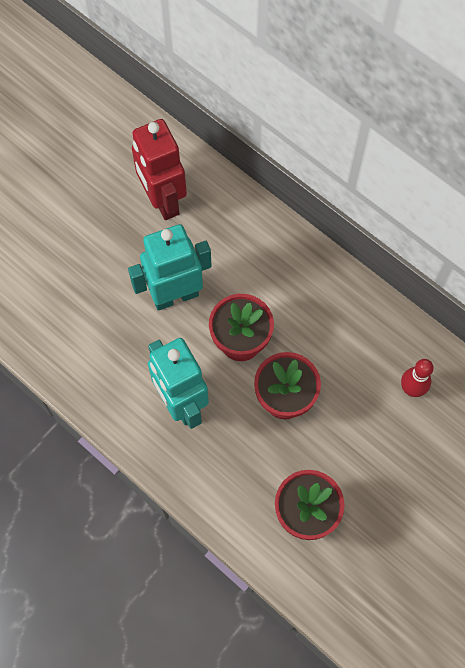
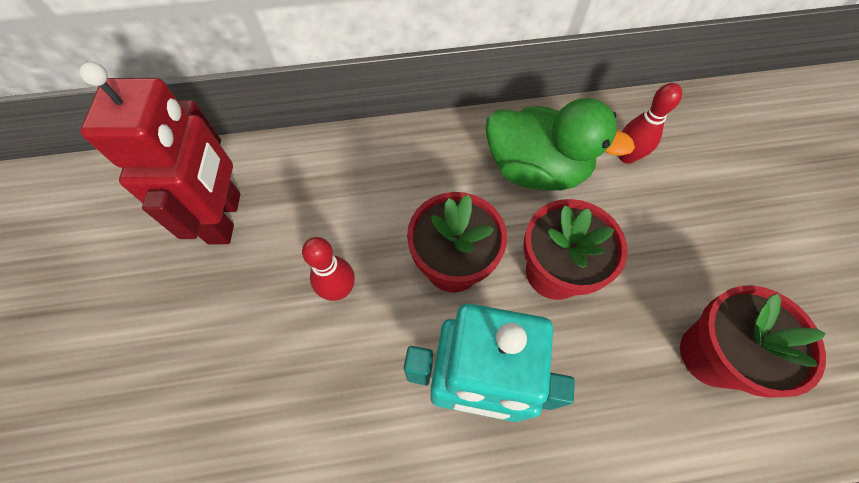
camera: 50 degrees left, 5 degrees down
(163, 201) = (225, 218): red robot -> red robot turned 105 degrees counterclockwise
(175, 295) = (339, 290): turquoise robot -> red bowling pin
(349, 341) = (535, 170): none -> green duck

